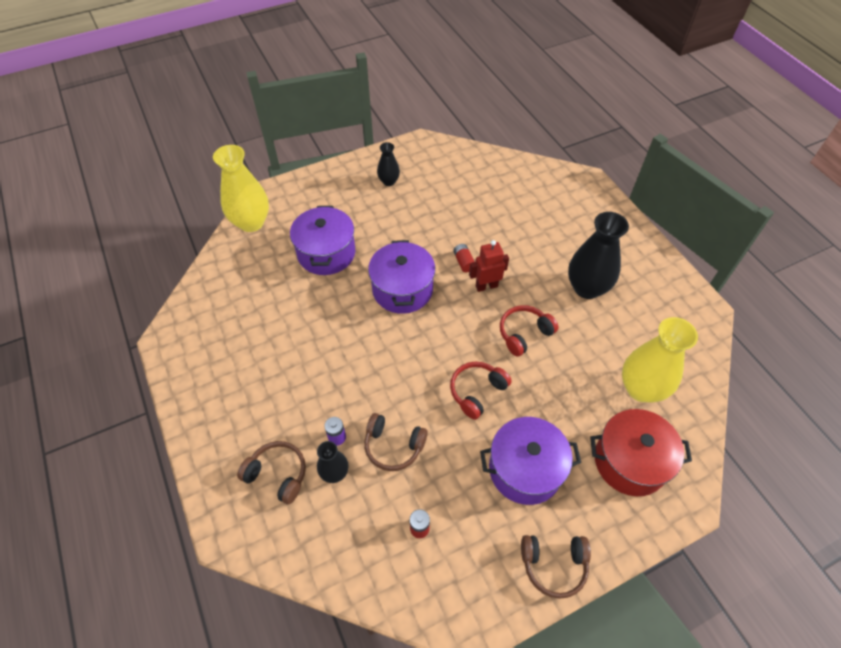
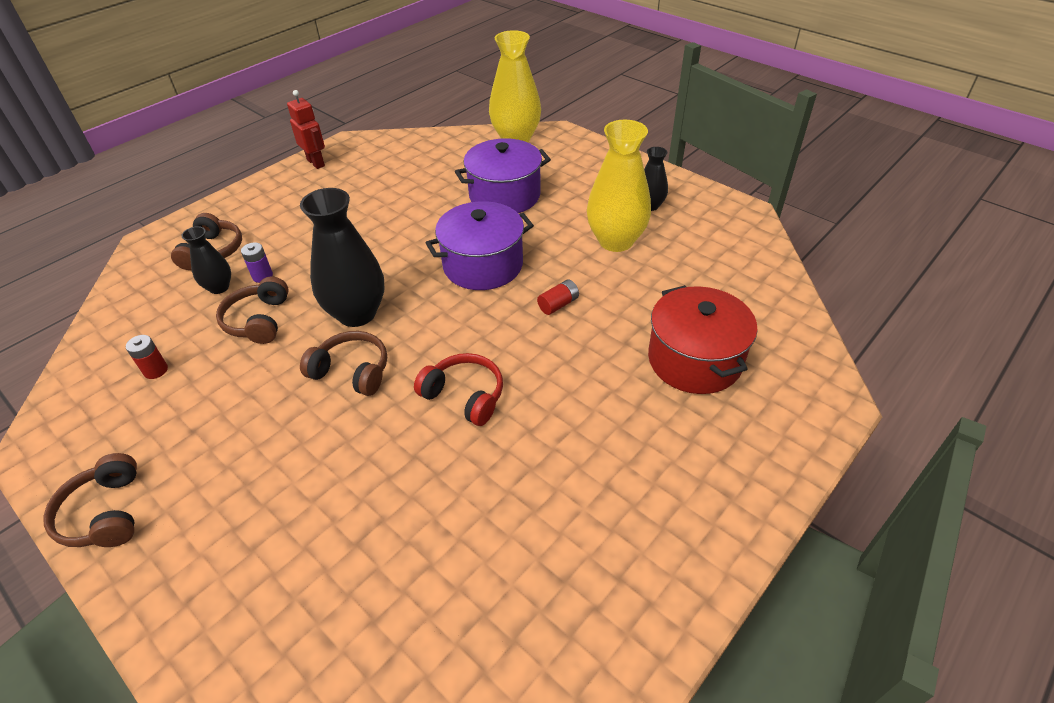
camera: 70 degrees right, 10 degrees down
(477, 392) = (352, 371): red headphones -> brown headphones
(486, 286) = (529, 336): red robot -> red robot (316, 163)
(525, 469) = (243, 449): purple pot -> none
(587, 288) = (589, 451): black vase -> black vase (357, 313)
(630, 461) = (274, 578): red pot -> red pot (694, 360)
(641, 389) = (415, 569): yellow vase -> yellow vase (616, 241)

